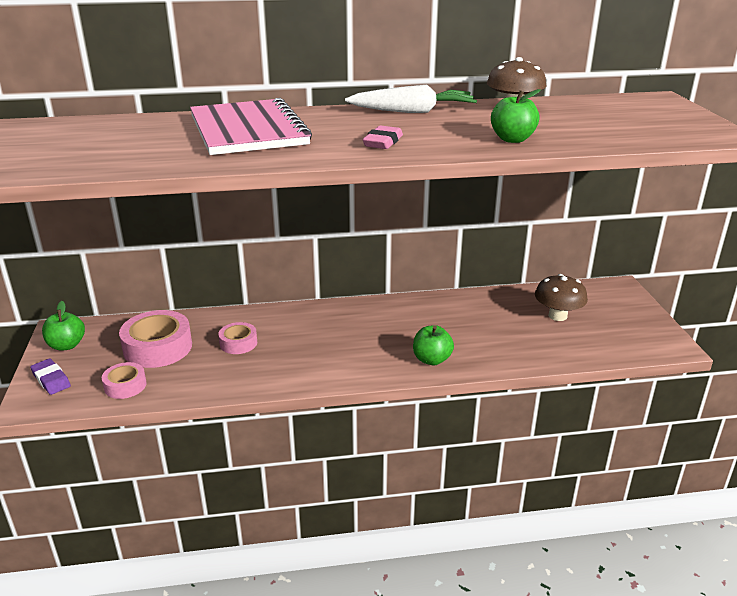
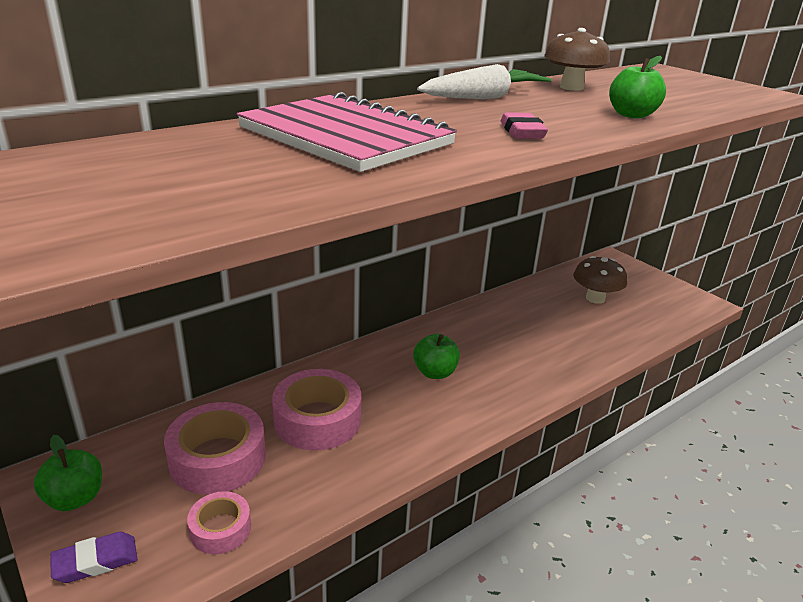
camera: 30 degrees left, 0 degrees up
(51, 380) = (95, 561): purple eraser -> purple eraser turned 45 degrees counterclockwise
(238, 343) = (317, 419): pink tape -> pink tape, size x1.78
(432, 359) = (537, 375): green apple -> green apple (435, 372)

